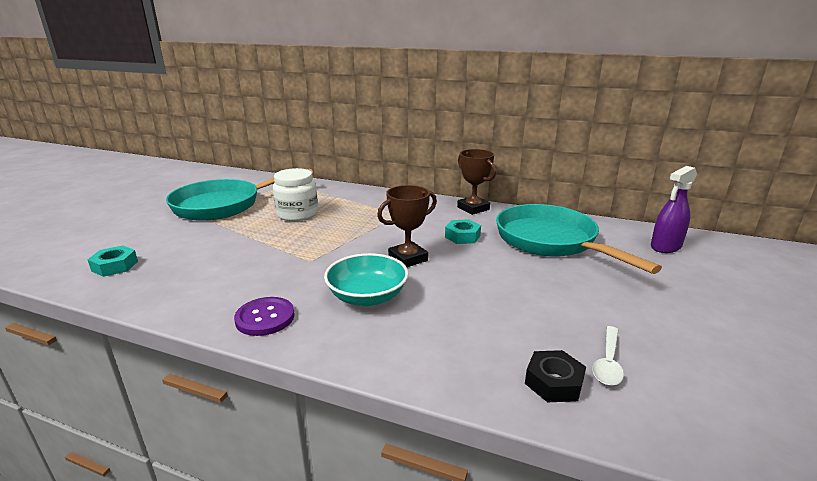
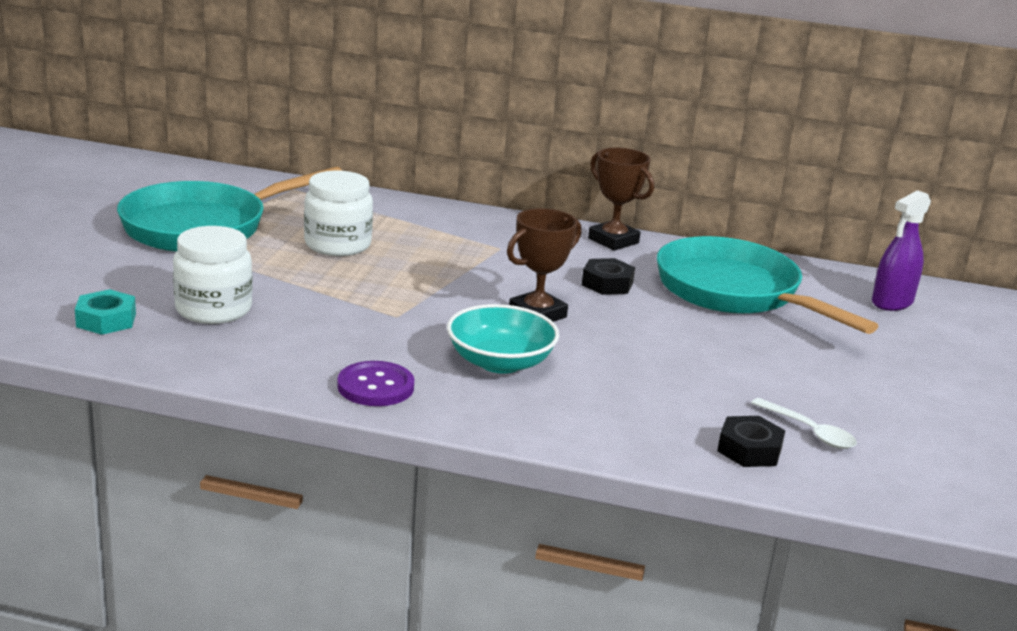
camera: 10 degrees left, 0 degrees up
(190, 257) = (213, 309): none -> white jar
(462, 236) = (607, 284): turquoise nut -> black nut
(608, 362) = (809, 431): white spoon -> white spoon turned 60 degrees counterclockwise

